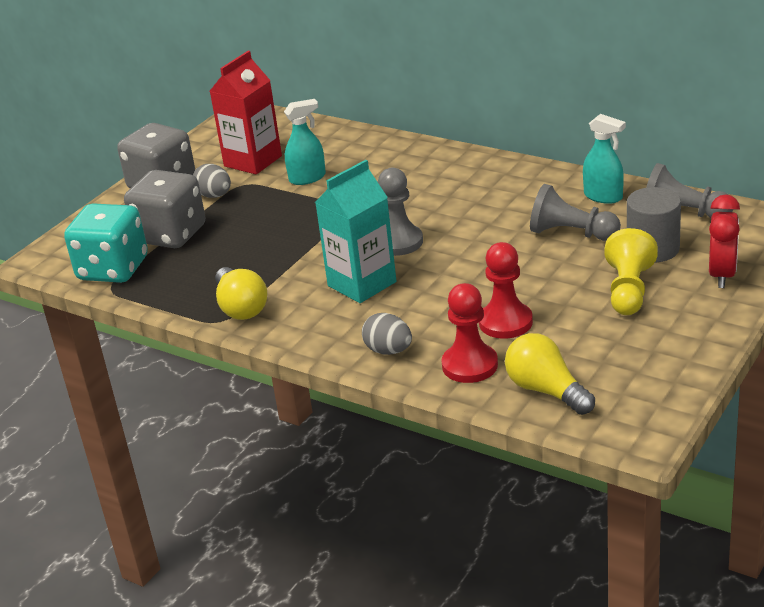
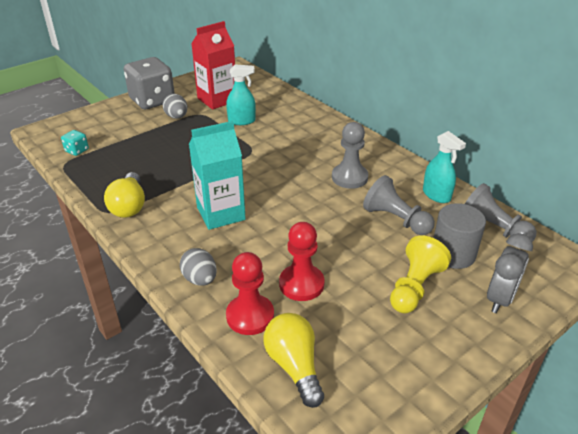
camera: 15 degrees right, 5 degrees up
(113, 269) = (77, 150): turquoise dice -> turquoise dice, size x0.43
(171, 235) = (130, 136): grey dice -> none
(399, 242) = (268, 187): grey pawn -> grey pawn (349, 177)
(722, 275) = (500, 299): red clock -> grey clock

